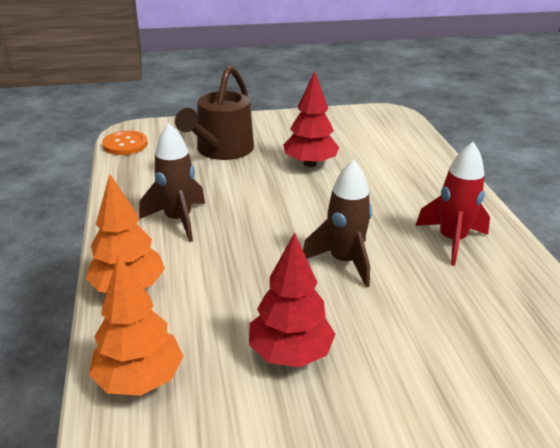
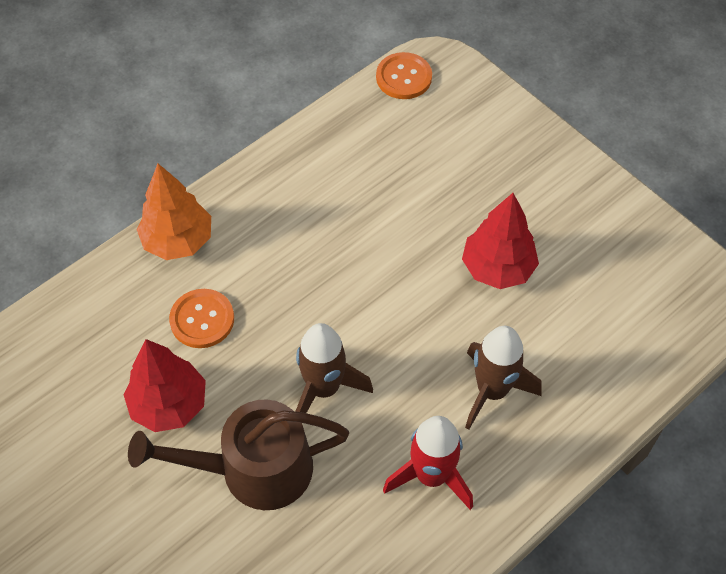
camera: 60 degrees right, 25 degrees up
(139, 379) = (84, 317): orange tree -> none
(178, 220) = (298, 214): brown rocket -> brown rocket (492, 391)
(221, 150) = (461, 168): brown watering can -> brown watering can (254, 469)
(221, 302) = (202, 319): none -> orange button

